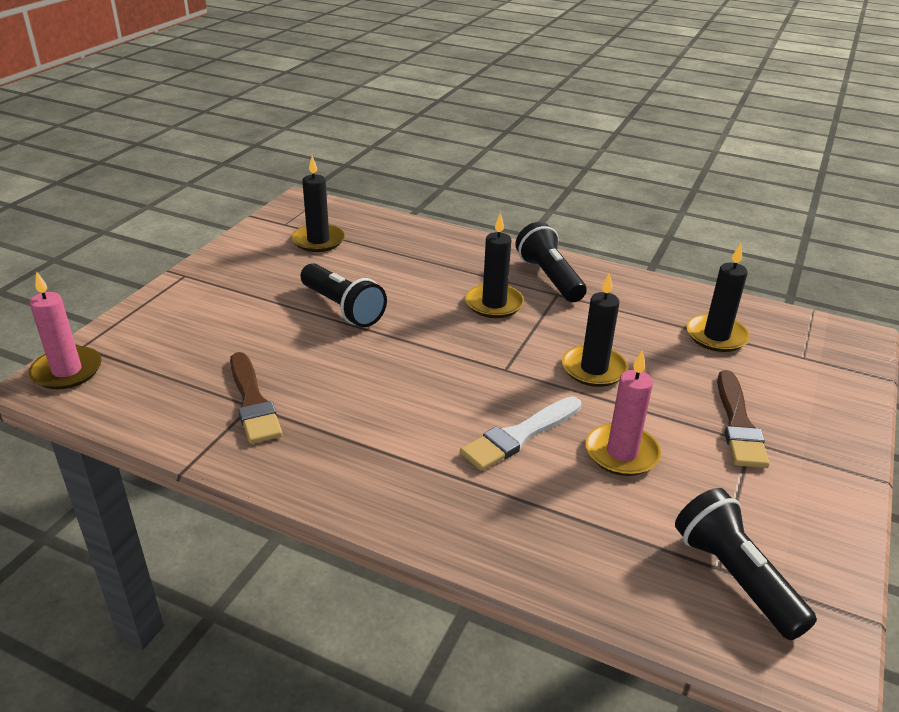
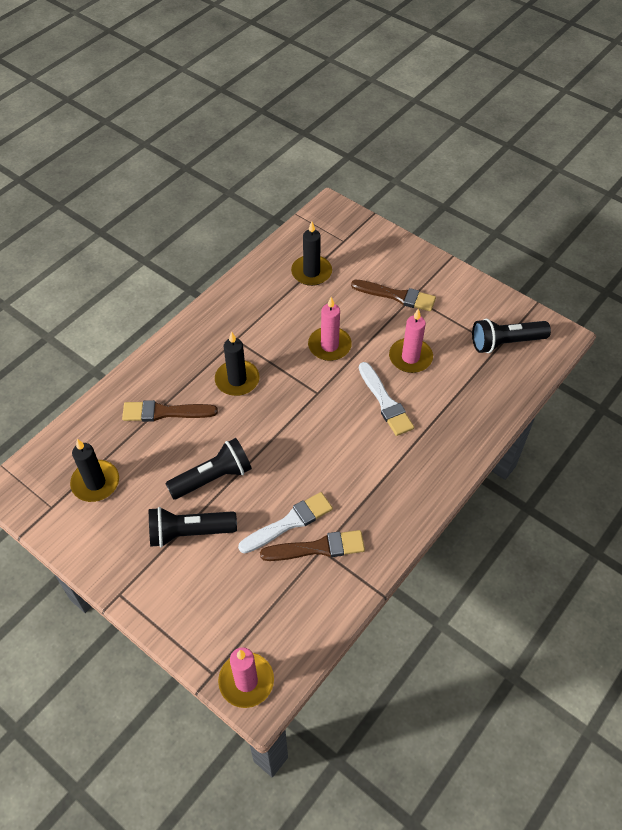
camera: 75 degrees left, 20 degrees up
(288, 373) = (289, 522): none -> white brush
(423, 264) = (165, 412): none -> brown brush
(549, 278) = (213, 337): black flashlight -> black flashlight (189, 532)
(594, 369) = (329, 346): black candle -> pink candle

